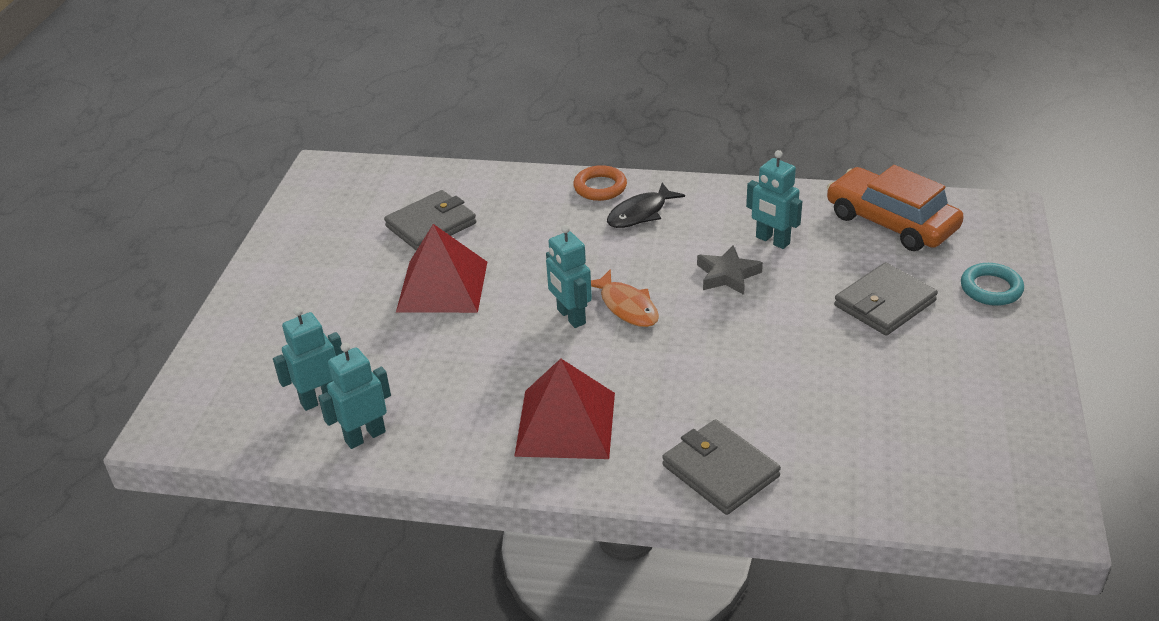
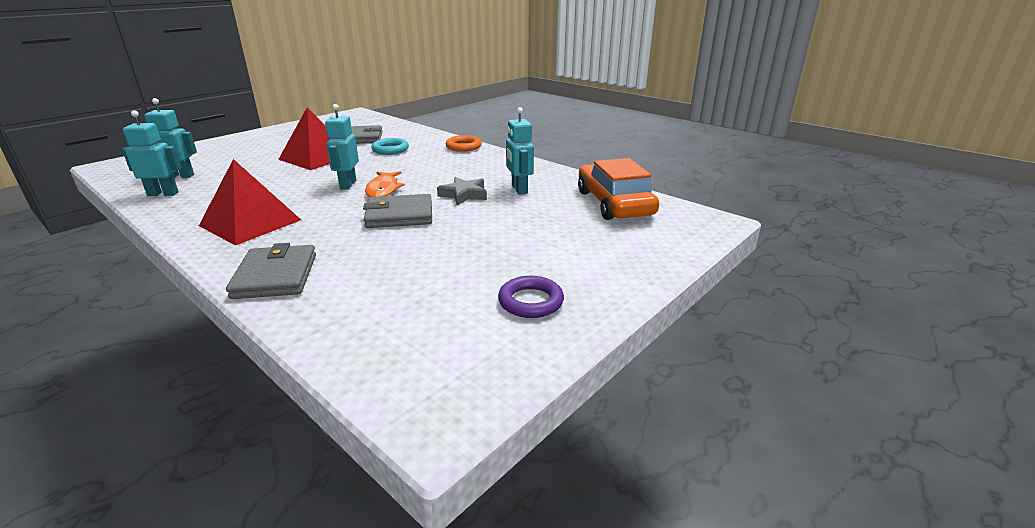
camera: 30 degrees right, 10 degrees down
(640, 213) = (465, 160): black fish -> none
(884, 303) = (540, 237): grey wallet -> grey wallet (399, 215)
(974, 384) = (530, 301): none -> purple ring
(991, 288) = (635, 255): turquoise ring -> turquoise ring (390, 149)

